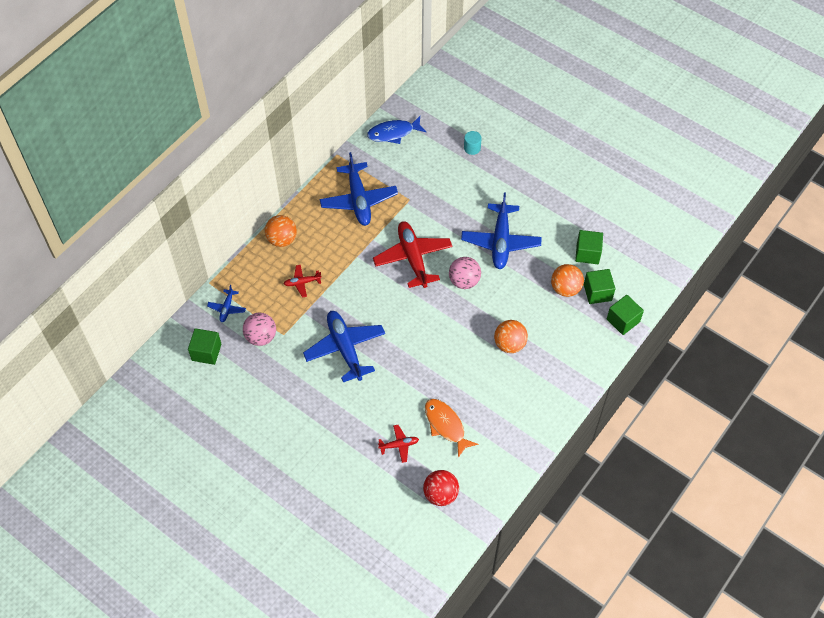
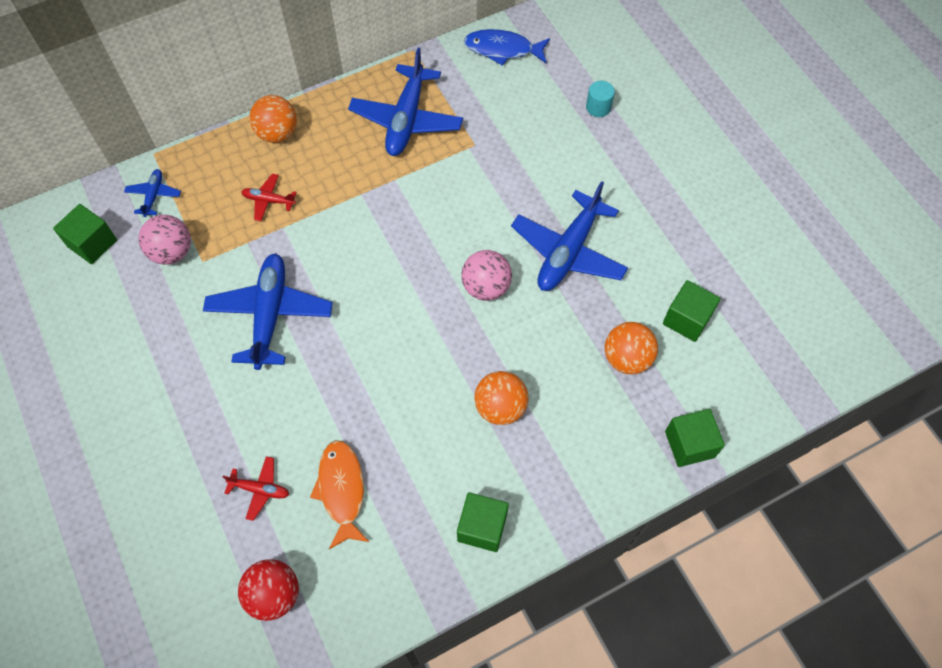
camera: 25 degrees right, 5 degrees up
(227, 308) = (154, 195): blue plane -> blue plane turned 150 degrees clockwise
(413, 258) = (434, 226): red plane -> none
(597, 292) = (672, 384): green cube -> green cube (482, 527)

